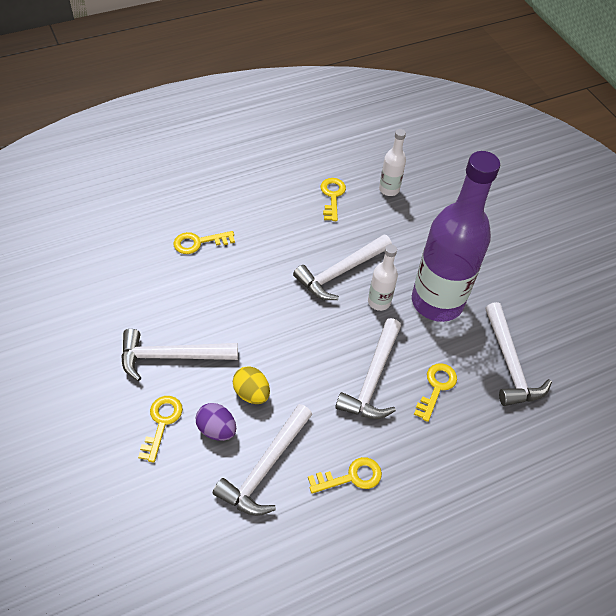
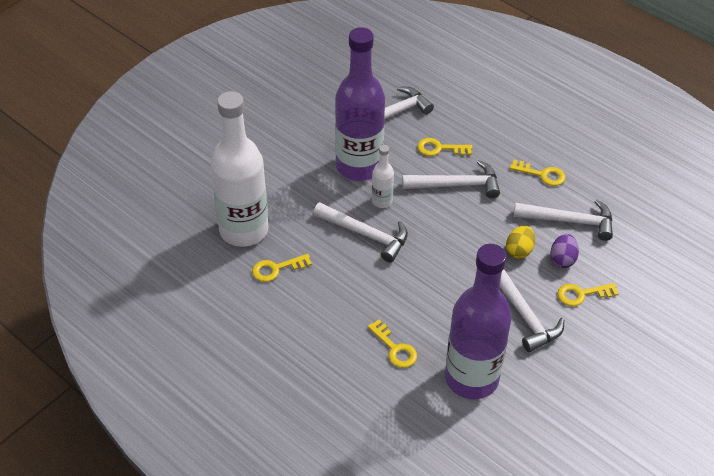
camera: 110 degrees left, 5 degrees down
(132, 282) = (471, 378): none -> purple bottle
(351, 477) = (542, 174): yellow key -> yellow key turned 150 degrees clockwise
(389, 189) = (244, 230): white bottle -> white bottle, size x2.29

